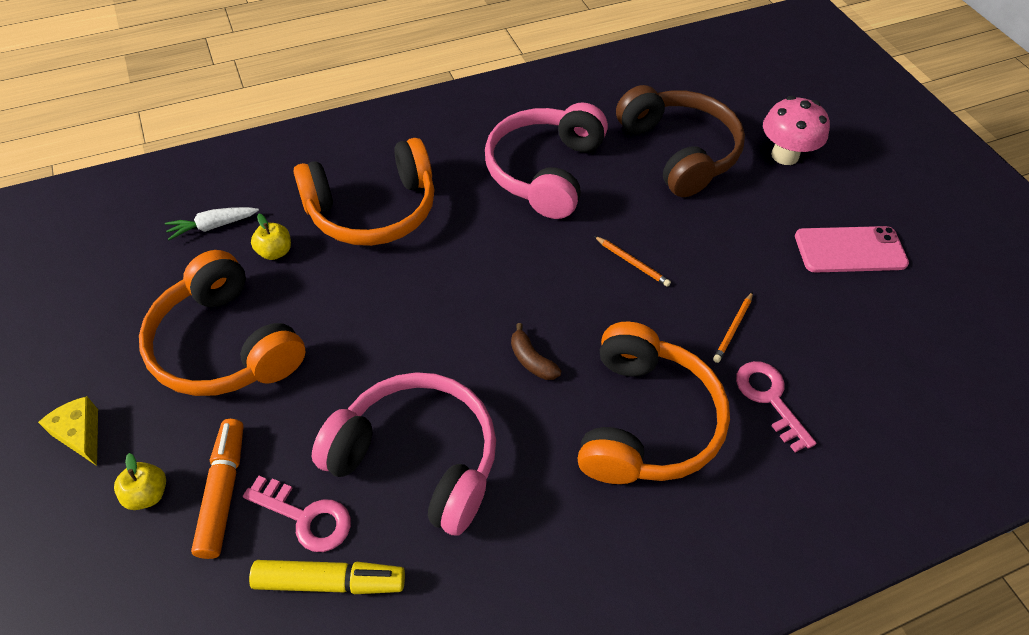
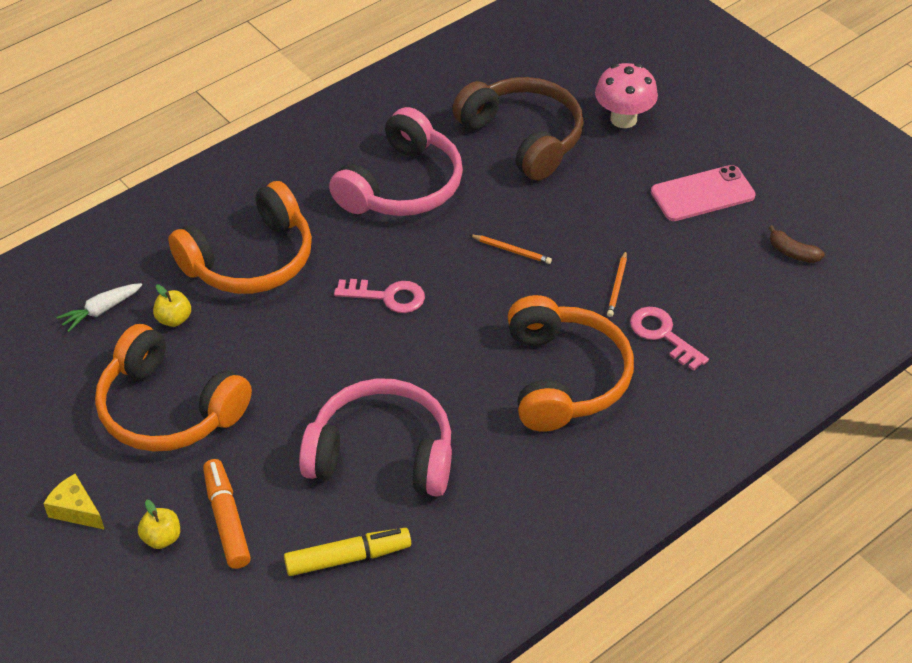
camera: 15 degrees left, 5 degrees down
(306, 517) = (306, 519): pink key -> pink key (387, 296)
(532, 360) = (450, 354): brown banana -> brown banana (792, 252)
(545, 171) = (402, 185): pink headphones -> pink headphones turned 150 degrees counterclockwise

